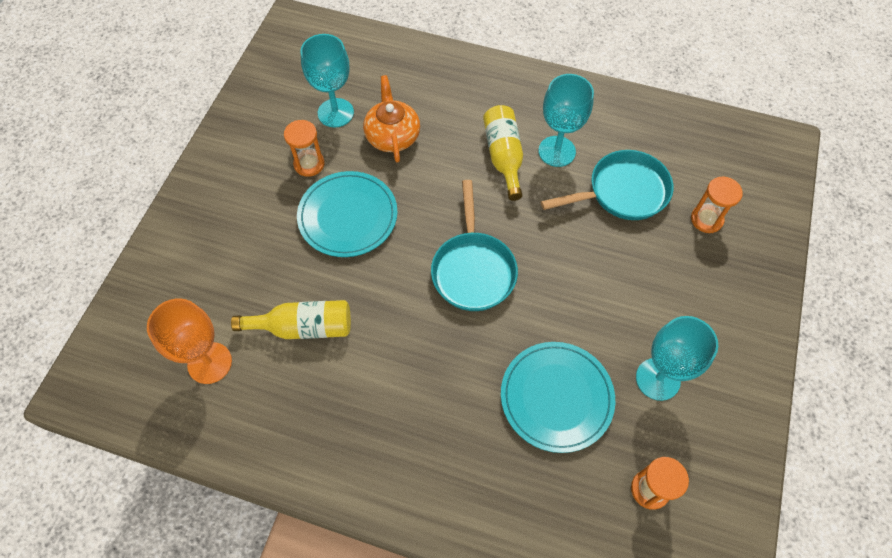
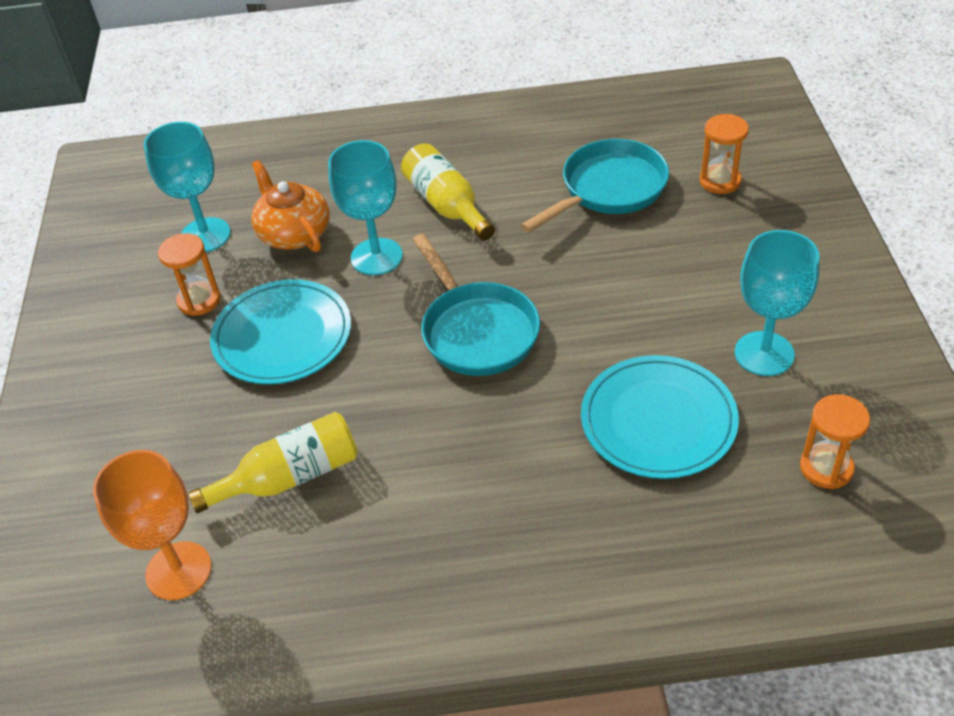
camera: 20 degrees left, 15 degrees down
(557, 151) = (507, 178): turquoise goblet -> turquoise goblet (376, 257)

